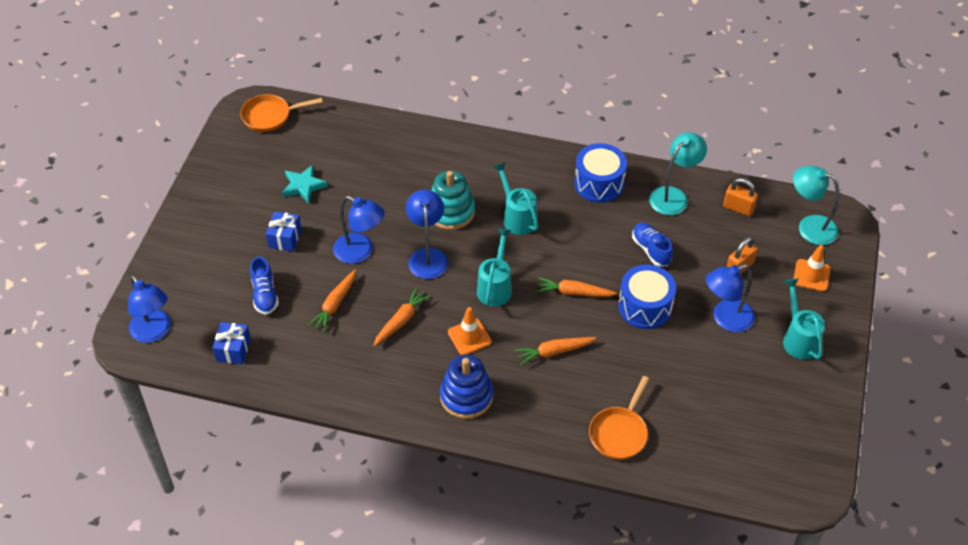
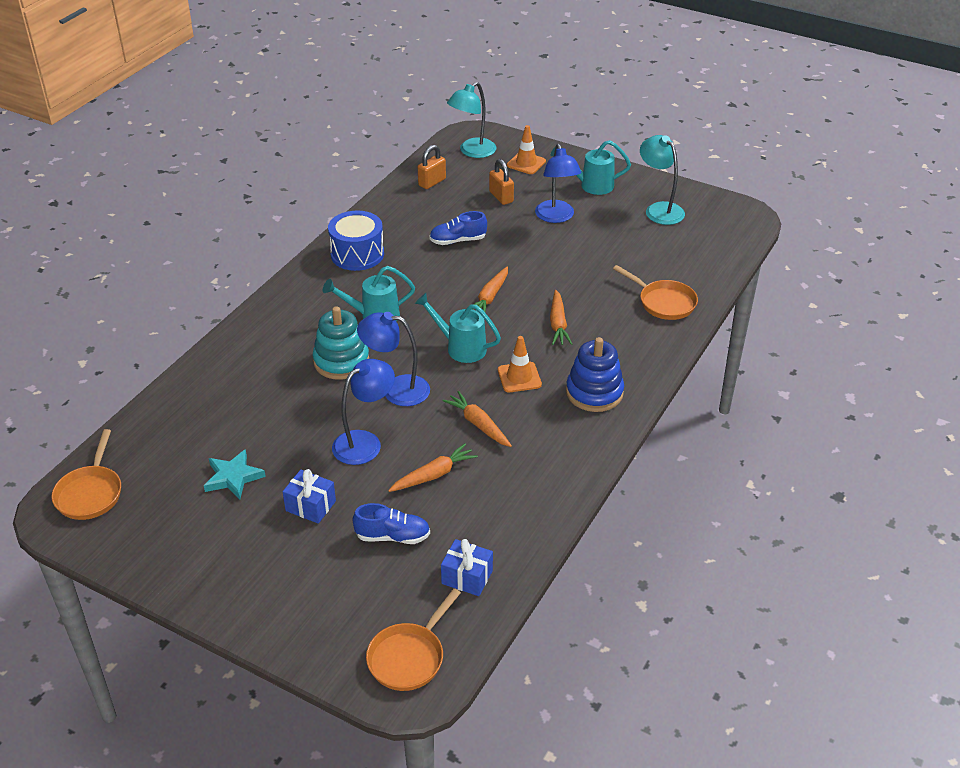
camera: 75 degrees left, 10 degrees down
(154, 332) = (409, 657): blue lamp -> orange pan
(335, 304) = (433, 475): orange carrot -> orange carrot turned 75 degrees counterclockwise
(645, 307) = (525, 258): blue drum -> none
(673, 196) = (398, 214): turquoise lamp -> turquoise lamp (659, 209)

